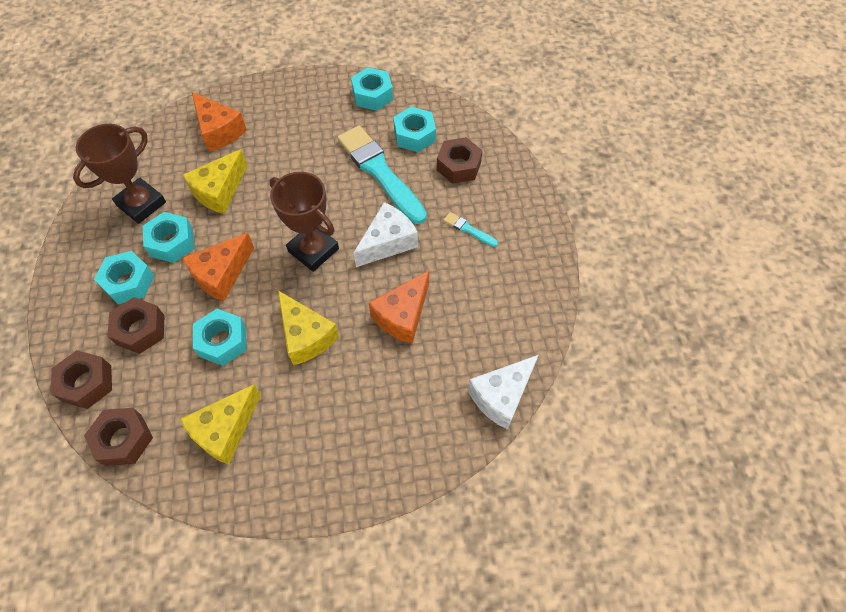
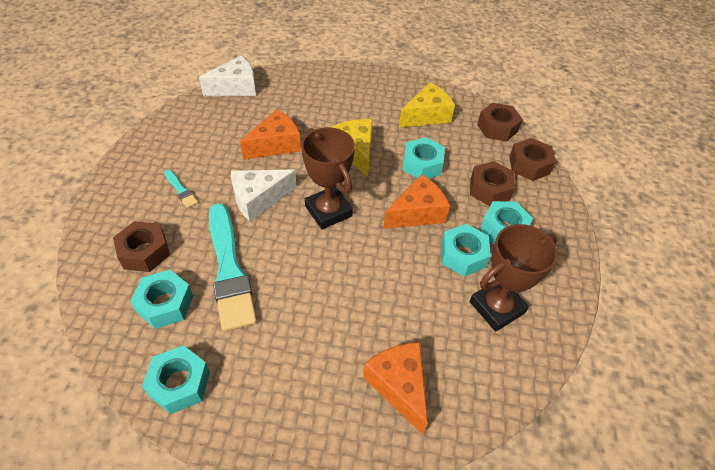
camera: 165 degrees left, 10 degrees down
(219, 191) = (409, 298): yellow cheese -> none

